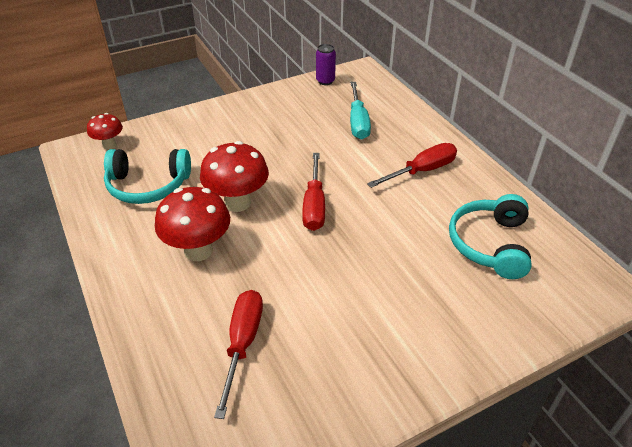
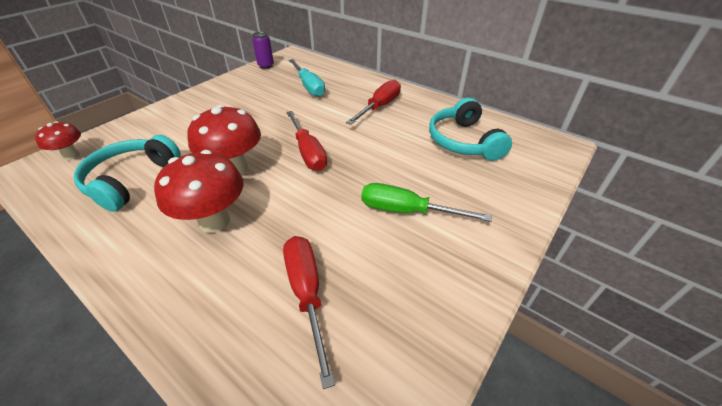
camera: 25 degrees left, 0 degrees up
(148, 186) = (131, 180): turquoise headphones -> turquoise headphones turned 135 degrees clockwise
(374, 302) = (407, 211): none -> green screwdriver

